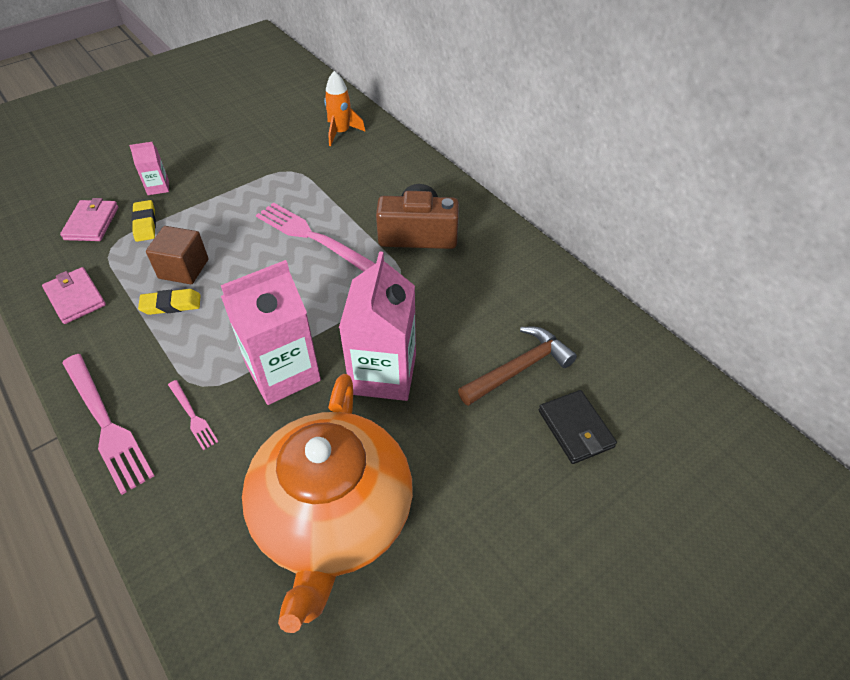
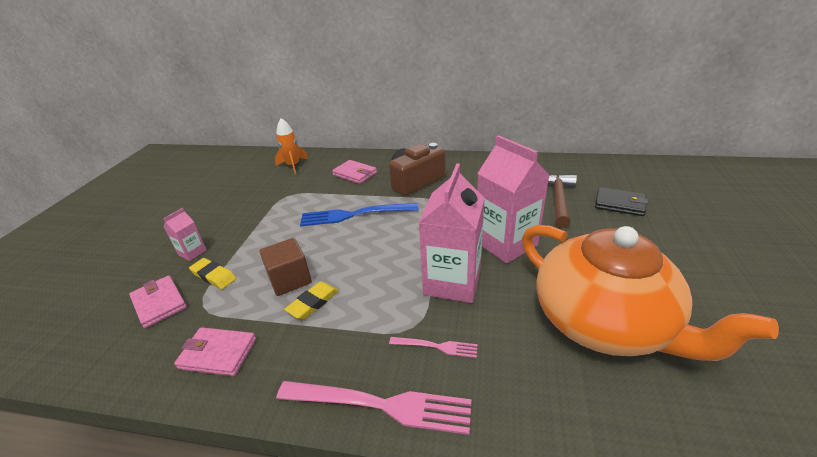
camera: 40 degrees left, 15 degrees down
(310, 236) = (353, 215): pink fork -> blue fork
(378, 183) = (355, 174): none -> pink wallet

